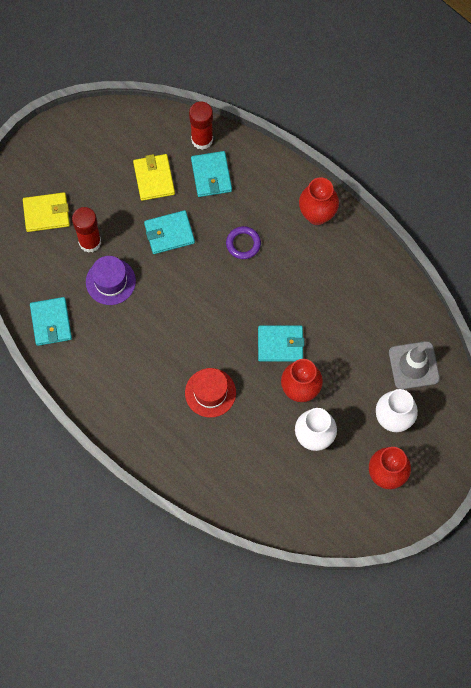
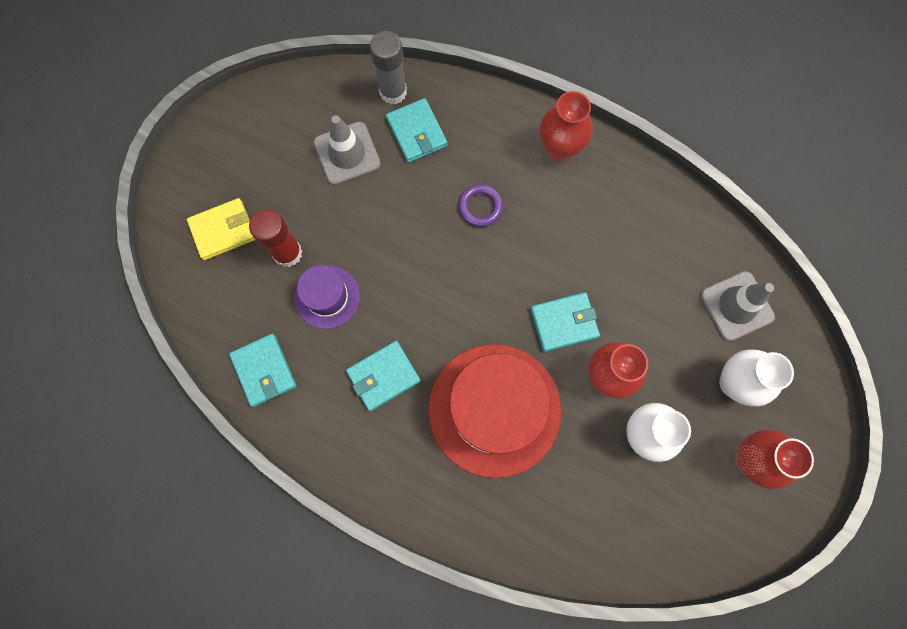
camera: 15 degrees left, 5 degrees up
(154, 178) = (347, 153): yellow wallet -> grey traffic cone
(169, 233) = (385, 217): turquoise wallet -> turquoise wallet (383, 376)
(202, 139) = (393, 92): red glue stick -> grey glue stick
(210, 392) = (494, 409): red hat -> red hat, size x1.95

